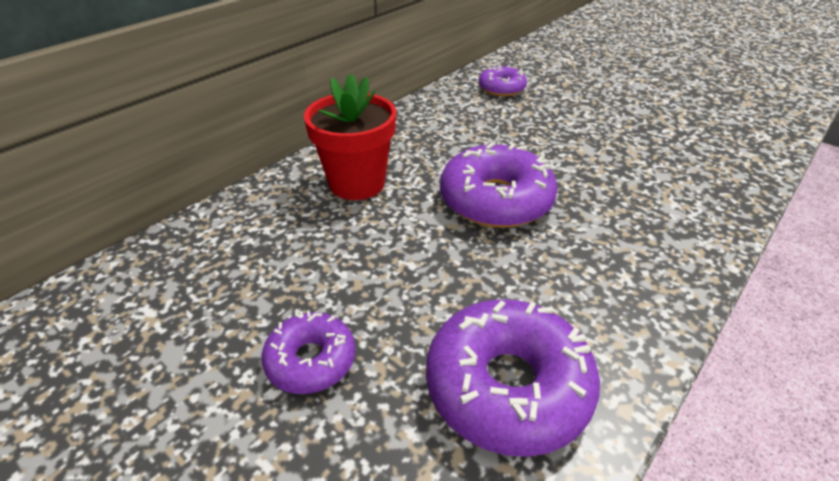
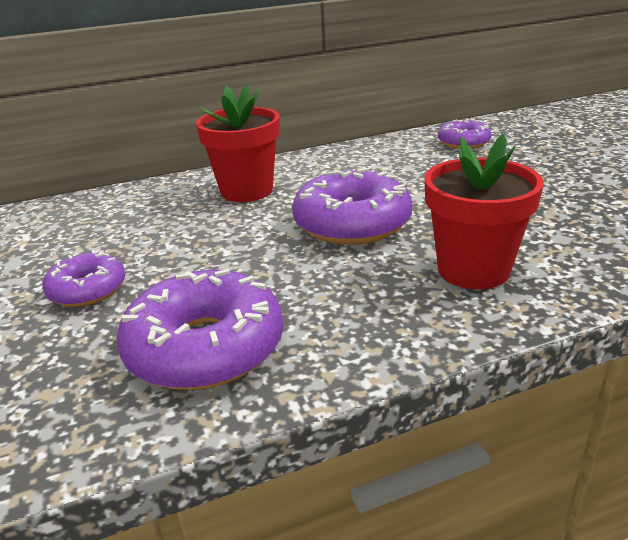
camera: 30 degrees right, 10 degrees down
(636, 225) = (473, 270): none -> red flower pot

